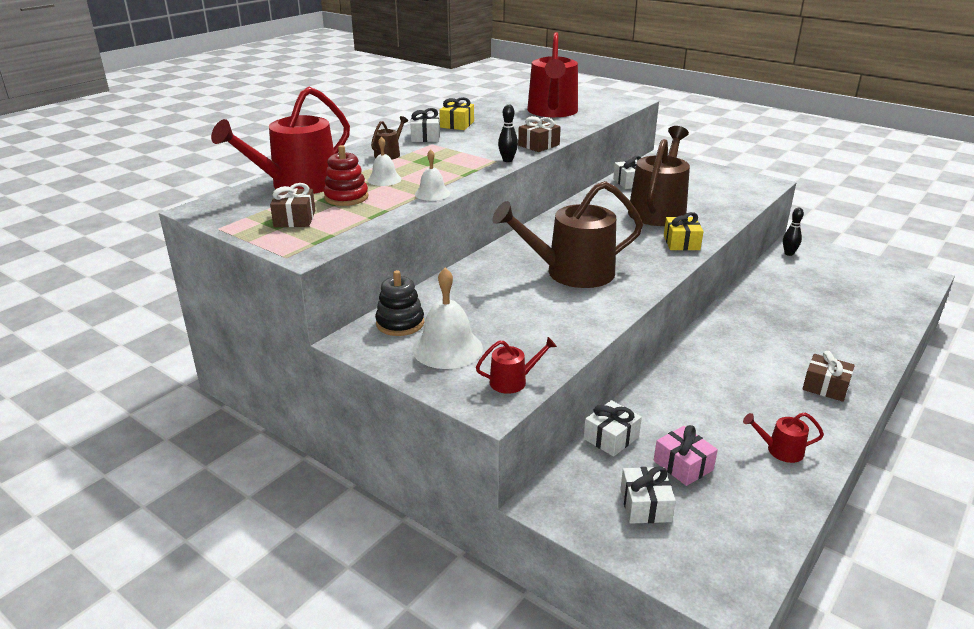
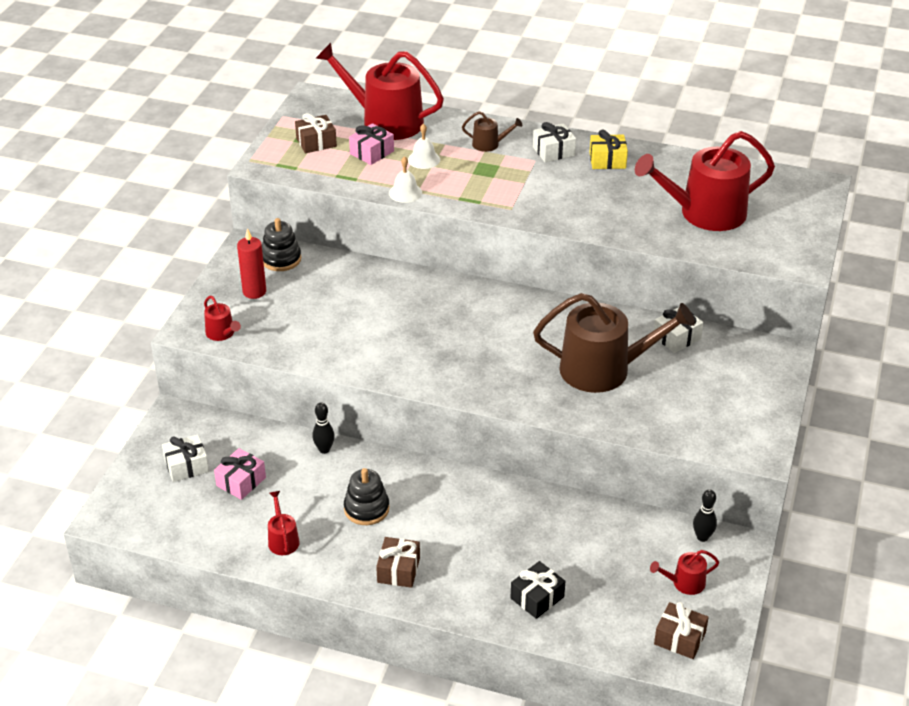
camera: 70 degrees right, 10 degrees up
(346, 197) = (372, 152): red stacking toy -> pink gift
(447, 348) = (254, 292): white bell -> red candle
(507, 160) = (517, 215): black bowling pin -> black bowling pin (324, 449)
(538, 145) = (577, 225): brown gift -> brown gift (679, 638)
(572, 273) = (415, 332): brown watering can -> none
(611, 438) = (262, 436): white gift -> none
(681, 243) = (525, 395): yellow gift -> none
(739, 390) = (366, 509): none -> black stacking toy
(836, 268) = (684, 583): none -> red watering can
(856, 326) = (537, 597): none -> black gift

